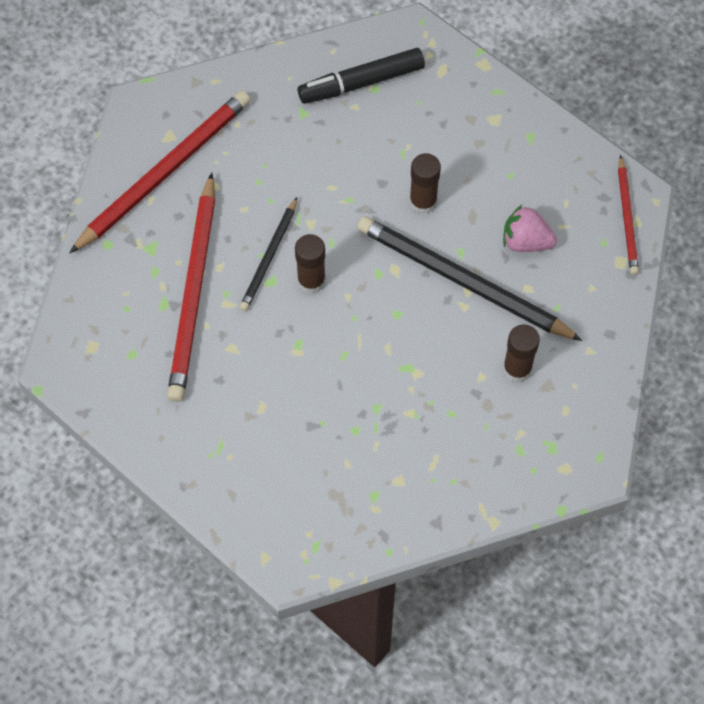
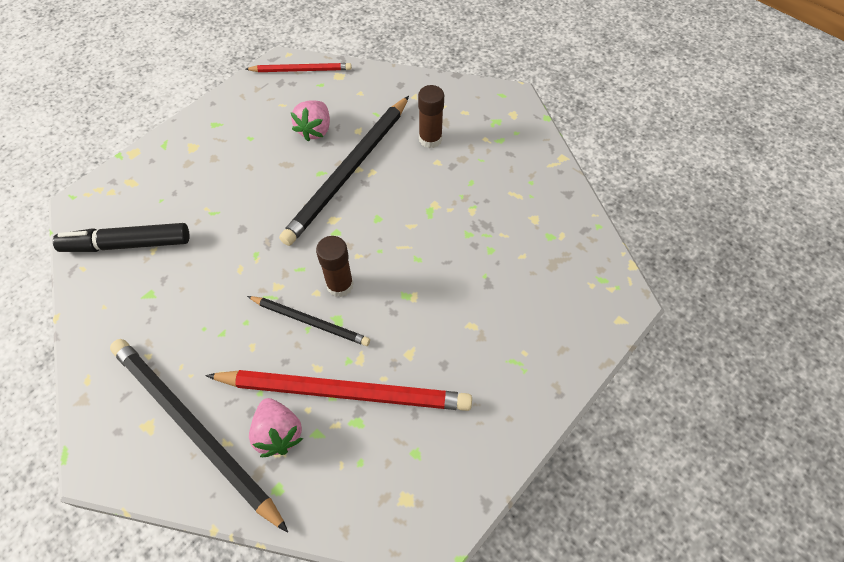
camera: 90 degrees left, 5 degrees down
(157, 240) = (278, 433): none -> pink strawberry
(164, 172) = (193, 429): red pencil -> black pencil
(361, 83) = (127, 244): black marker -> black marker turned 105 degrees clockwise
(423, 202) = (267, 198): brown glue stick -> none

